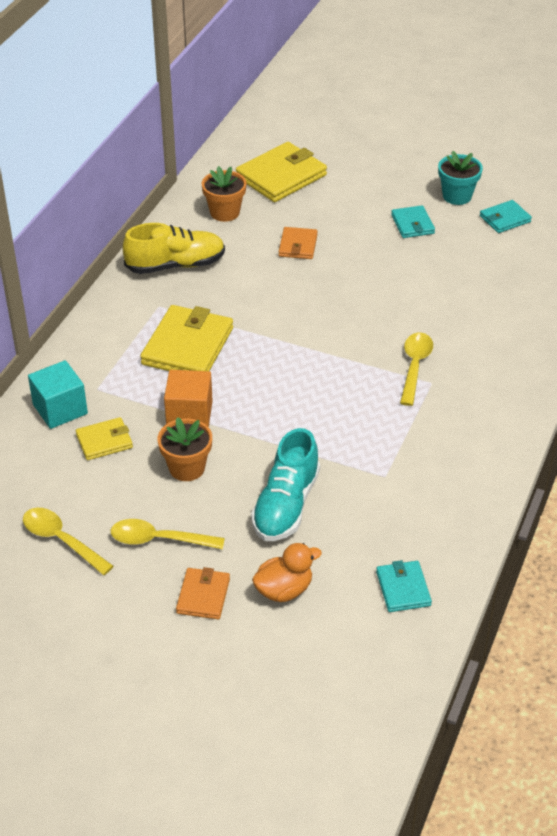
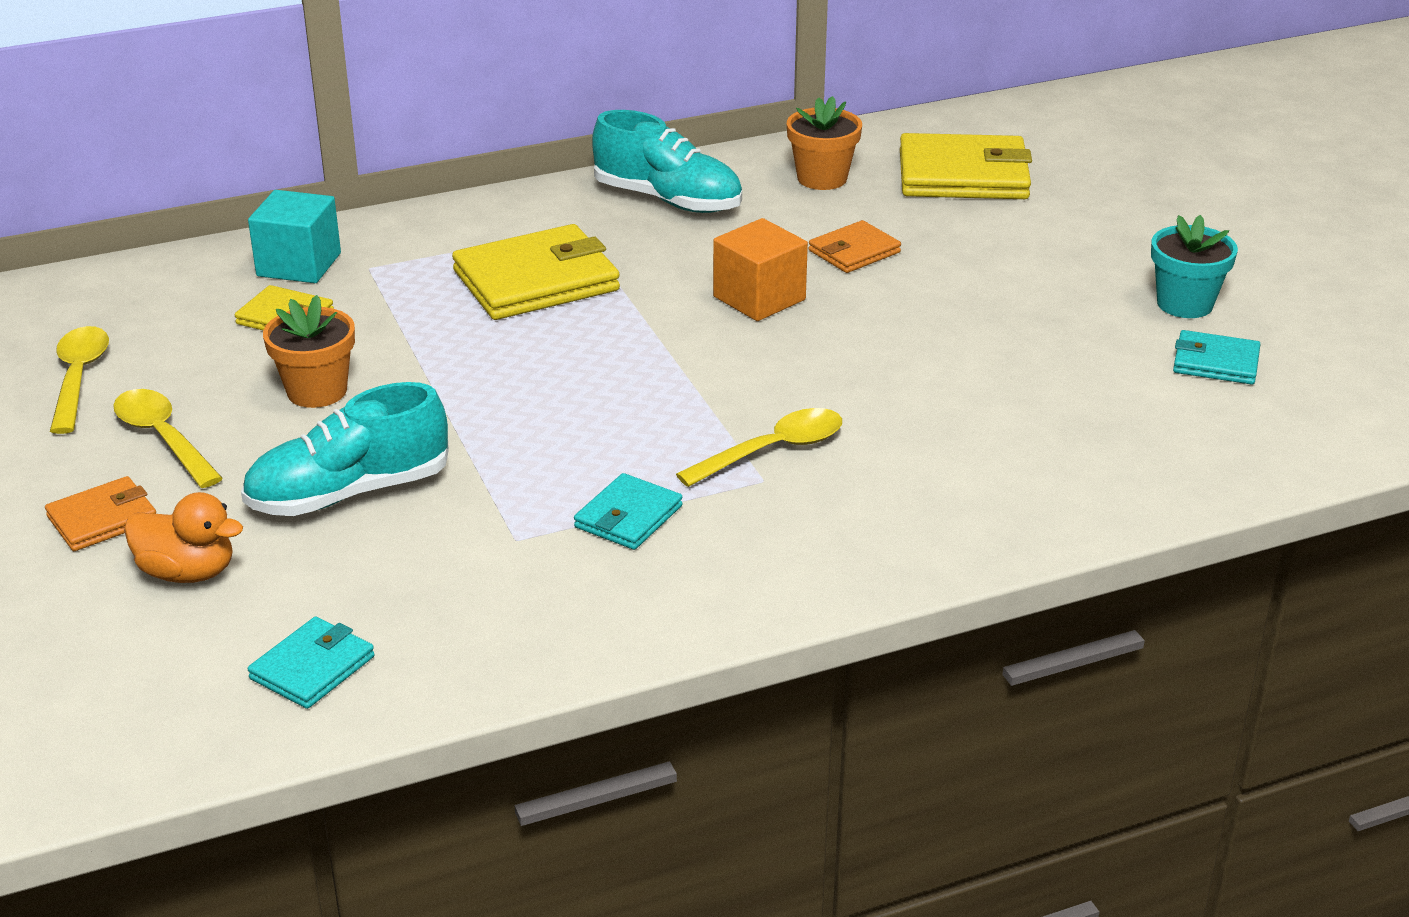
camera: 45 degrees right, 10 degrees down
(175, 265) = (668, 200): yellow shoe -> turquoise shoe
(189, 414) = (415, 344): orange cube -> orange cube (759, 298)
(412, 224) = (1057, 303): turquoise wallet -> turquoise wallet (628, 517)

